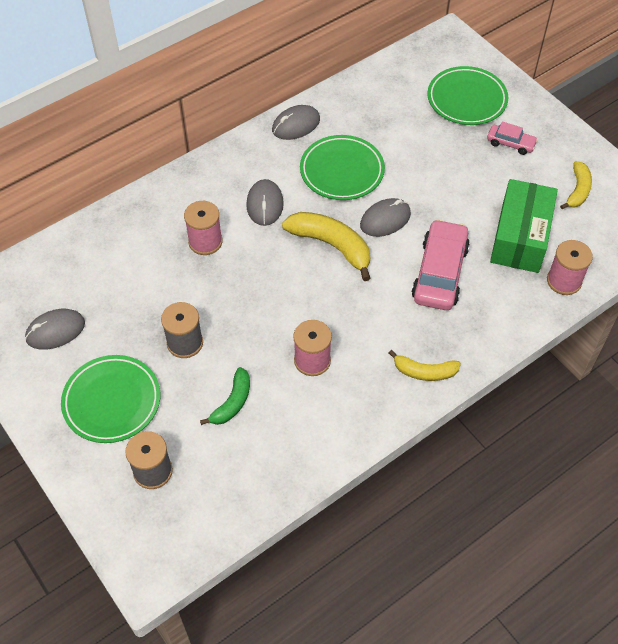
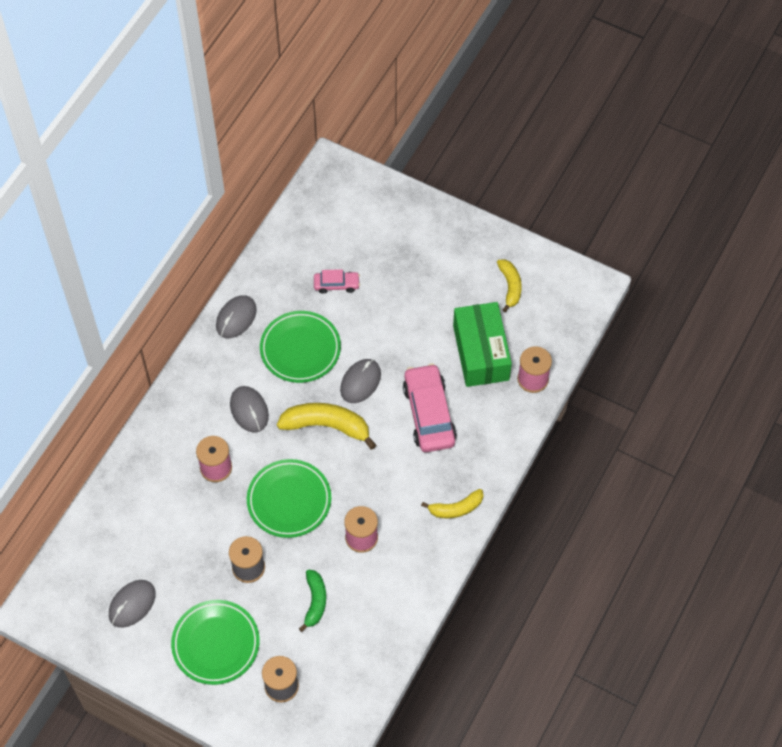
camera: 25 degrees left, 5 degrees up
(466, 99) = (376, 230): green plate -> green plate (289, 500)
(510, 143) = (434, 261): pink car -> pink car (336, 284)

